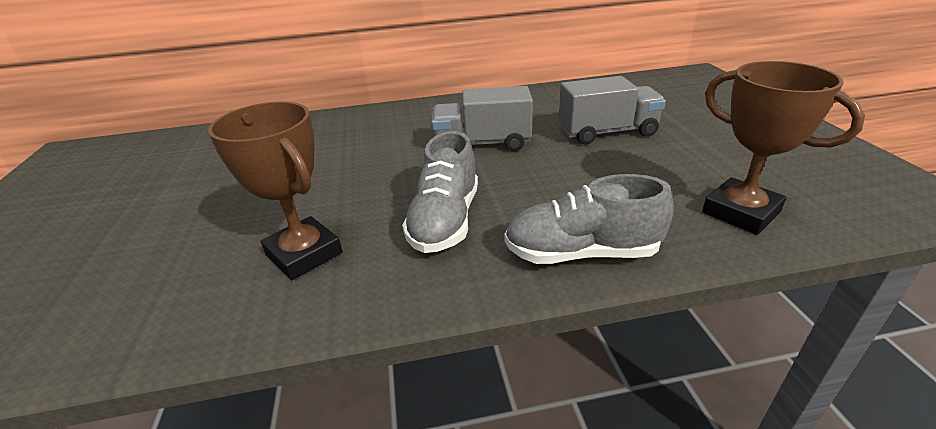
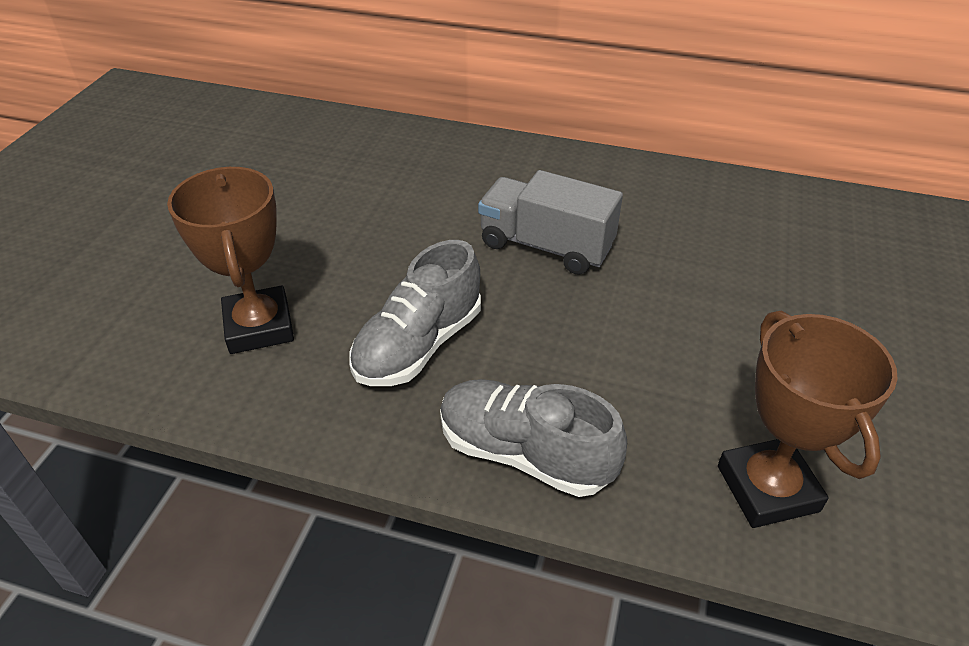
camera: 25 degrees right, 10 degrees up
(607, 132) = (721, 289): grey truck -> none

